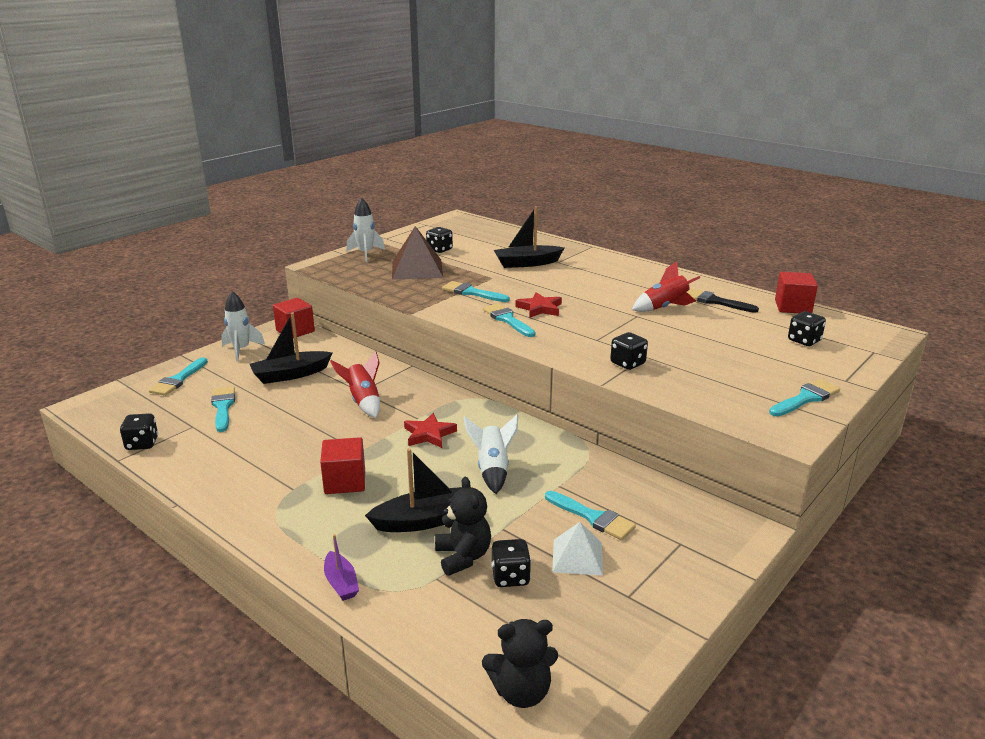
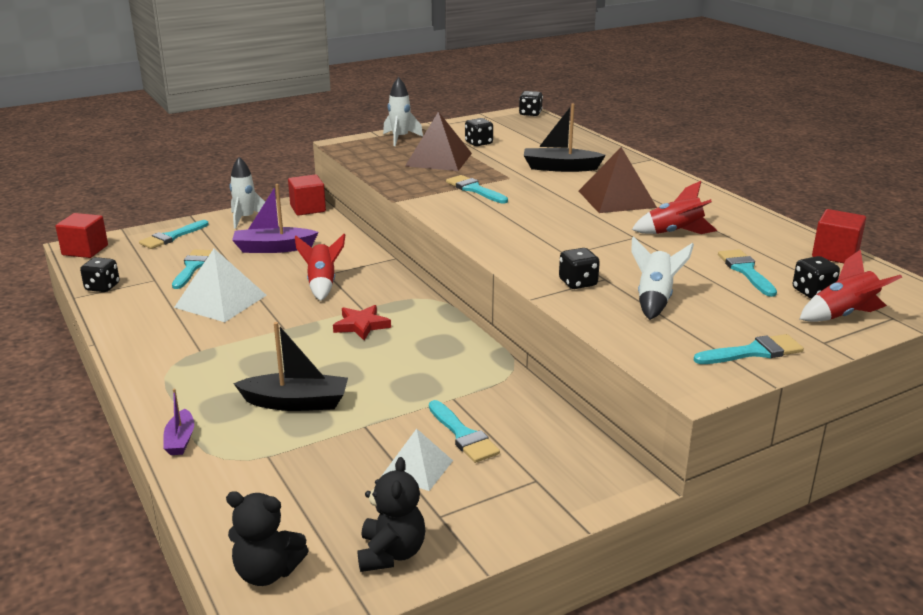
camera: 20 degrees right, 0 degrees up
(277, 436) = (220, 301): none -> white pyramid
(291, 374) = (274, 248): black boat -> purple boat
(345, 481) = (250, 353): red cube -> red cube (85, 250)
(463, 557) = (306, 443): black teddy bear -> black teddy bear (391, 553)
(492, 469) = (397, 370): white rocket -> white rocket (654, 300)
(507, 320) = (488, 221): turquoise brush -> turquoise brush (746, 271)
(510, 577) = (337, 471): black dice -> black dice (530, 114)
(540, 308) = (532, 214): red star -> none
(595, 284) = (616, 199): none -> brown pyramid
(715, 301) = (742, 235): black brush -> none
(840, 356) = (843, 315): none -> red rocket

